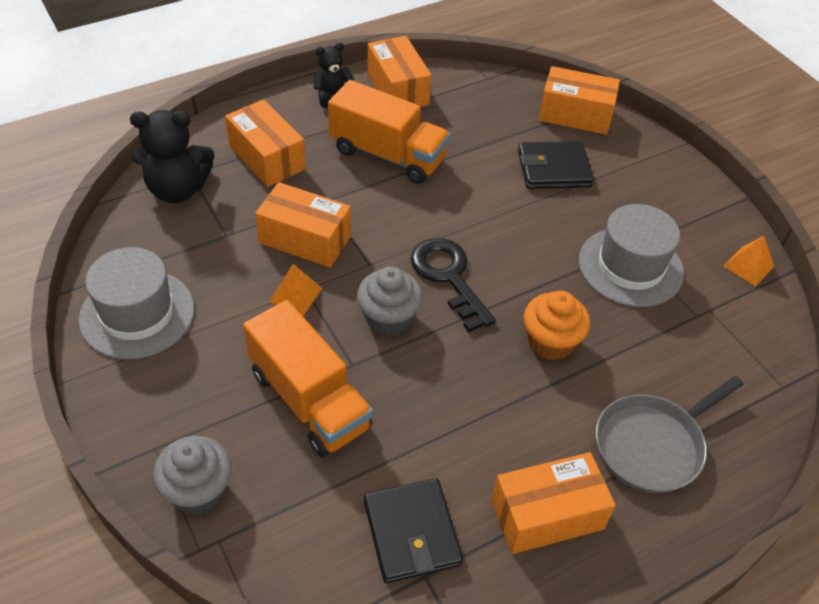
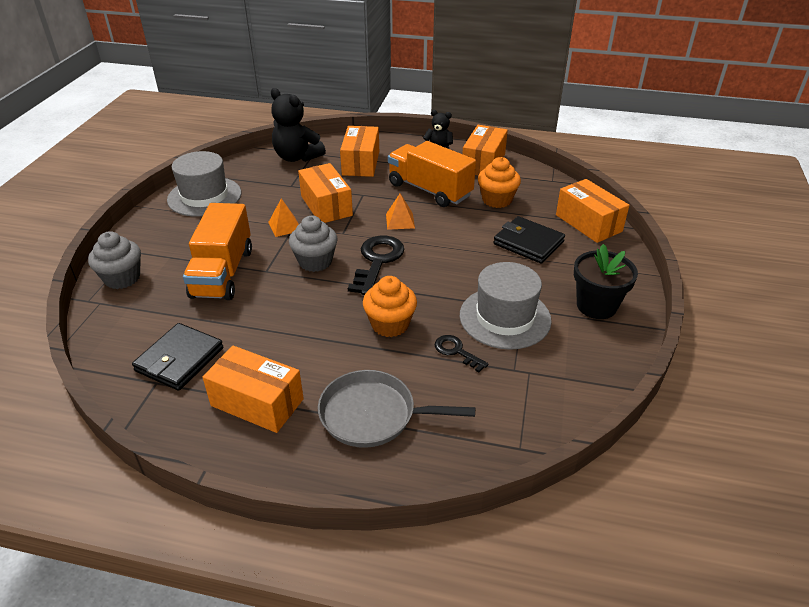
camera: 45 degrees right, 10 degrees down
(388, 155) = (429, 190): orange truck -> orange truck turned 150 degrees clockwise
(467, 131) = (497, 200): none -> orange cupcake
(637, 330) = (456, 351): none -> black key
(680, 206) = (596, 306): none -> black flower pot
(748, 266) = (601, 366): orange pyramid -> orange pyramid (400, 221)

